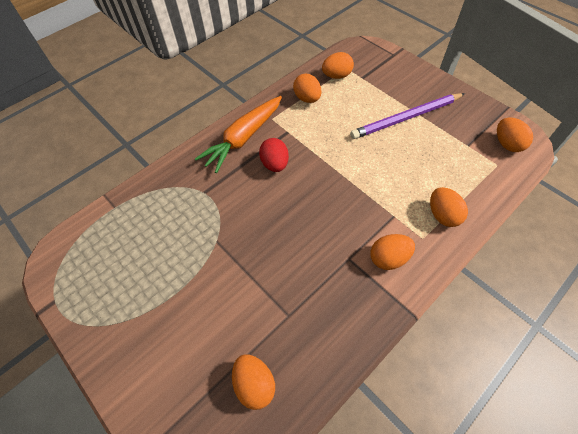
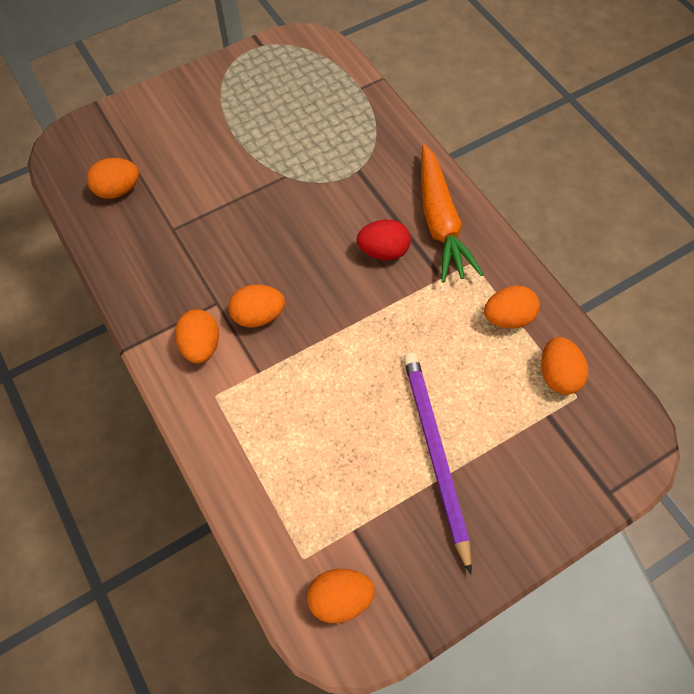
camera: 100 degrees right, 5 degrees up
(243, 138) = (440, 222): orange carrot -> orange carrot turned 150 degrees counterclockwise
(442, 215) = (239, 434): orange egg -> orange egg (258, 315)

